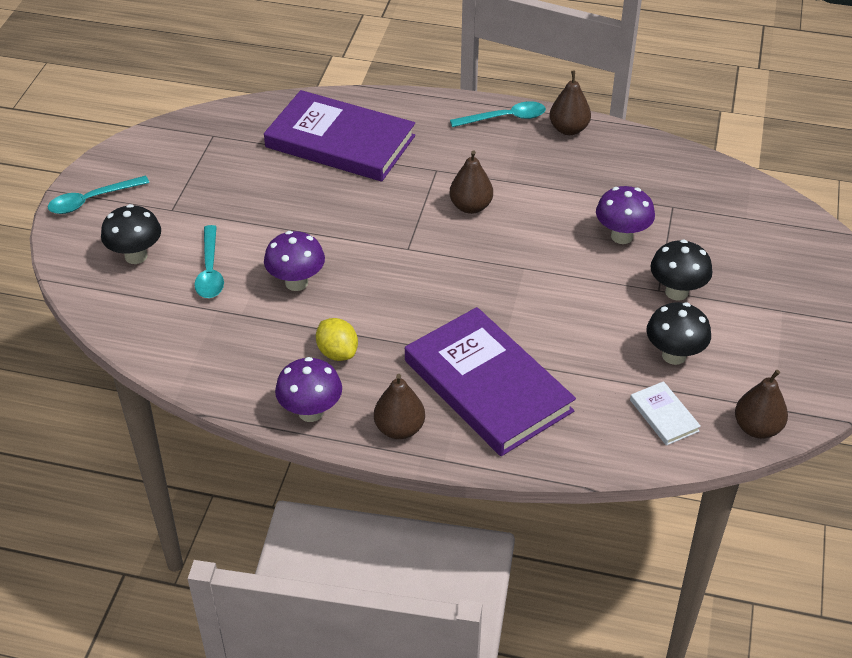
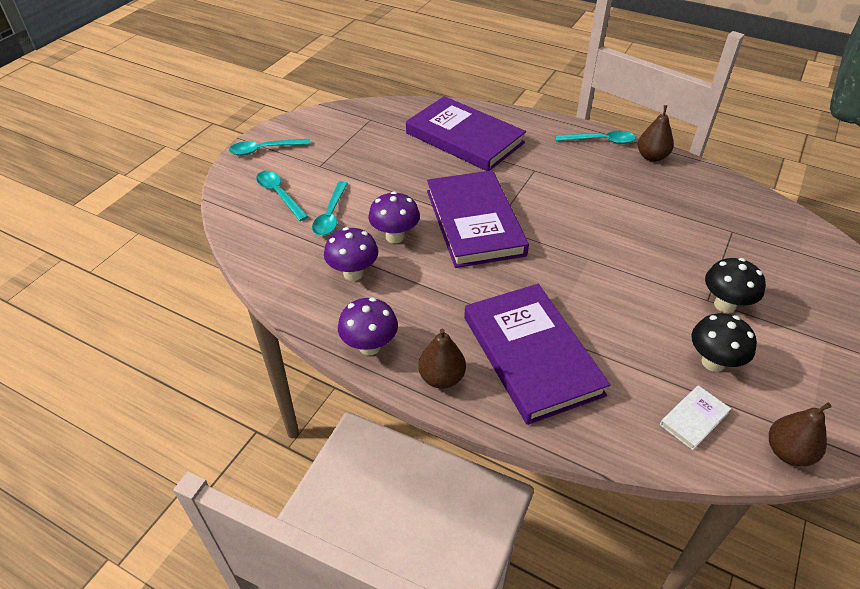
camera: 15 degrees right, 0 degrees up
(136, 256) = (279, 194): black mushroom -> turquoise spoon
(337, 352) = (409, 299): yellow lemon -> none
(384, 248) = (474, 222): none -> purple book
(470, 207) = (555, 202): brown pear -> none
(622, 236) = (682, 248): purple mushroom -> purple mushroom (353, 273)
(664, 415) = (694, 419): white book -> white book turned 60 degrees clockwise

